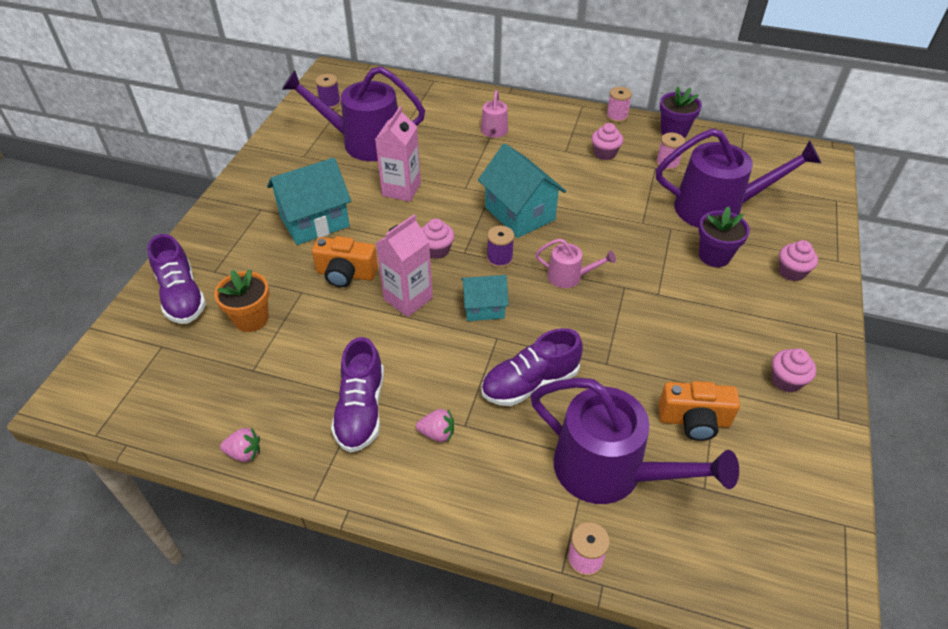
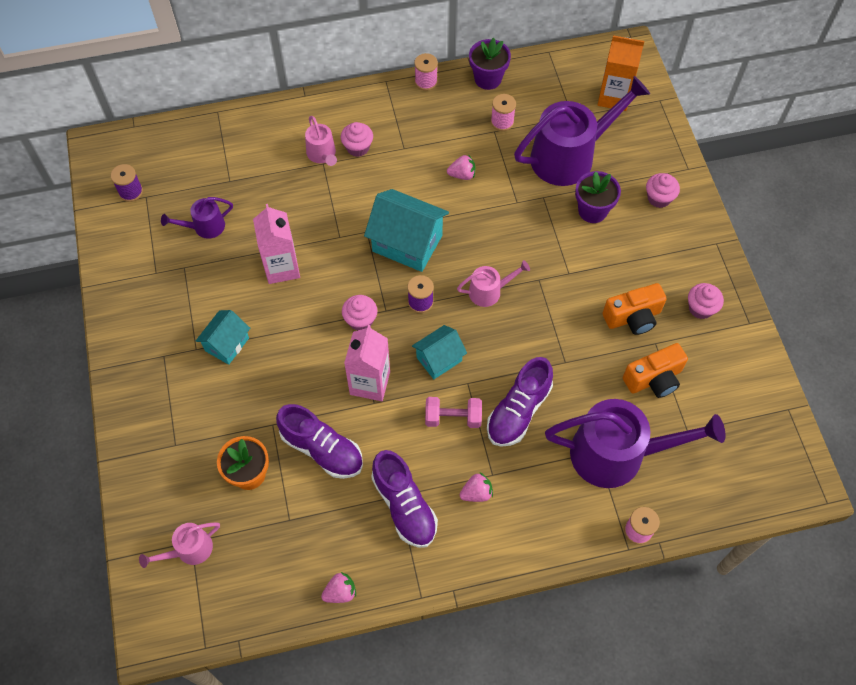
camera: 30 degrees left, 15 degrees up
(154, 352) = (189, 550): none -> pink watering can
(182, 296) = (167, 485): purple shoe -> purple shoe (322, 449)
(314, 221) = (227, 344): turquoise house -> turquoise house, size x0.60
(346, 274) = (298, 386): orange camera -> orange camera (633, 317)
(364, 142) = (205, 227): purple watering can -> purple watering can, size x0.48
(462, 359) = (453, 418): none -> pink dumbbell
(604, 185) = (462, 175): none -> pink strawberry
(605, 153) = (441, 135): pink cupcake -> pink cupcake (358, 147)
(789, 182) = (614, 97): none -> orange carton

